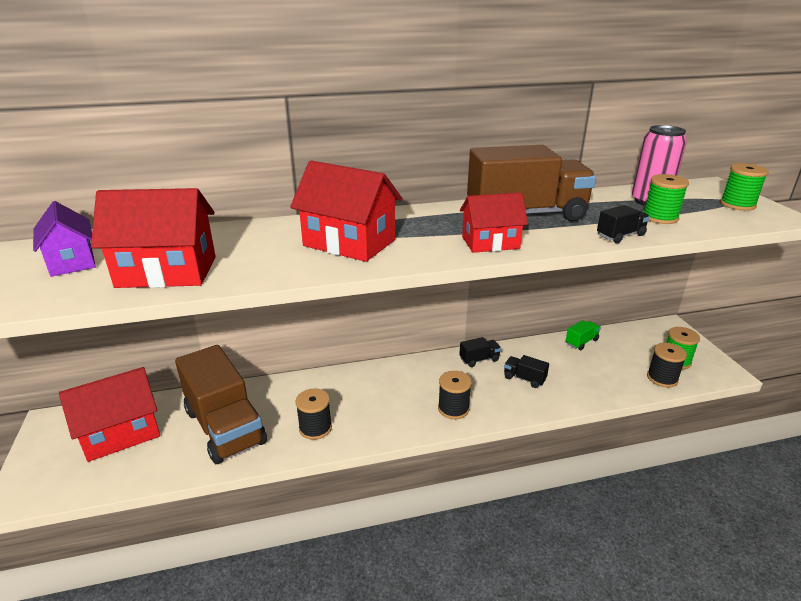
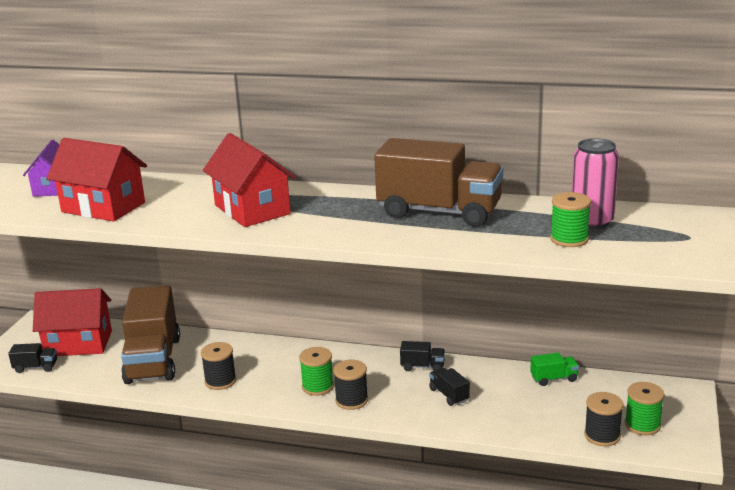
camera: 30 degrees right, 5 degrees down
(490, 243) = (365, 231): red house -> none
(620, 235) = (494, 248): black truck -> black truck (36, 367)
(737, 205) = (686, 242): green spool -> green spool (317, 386)

